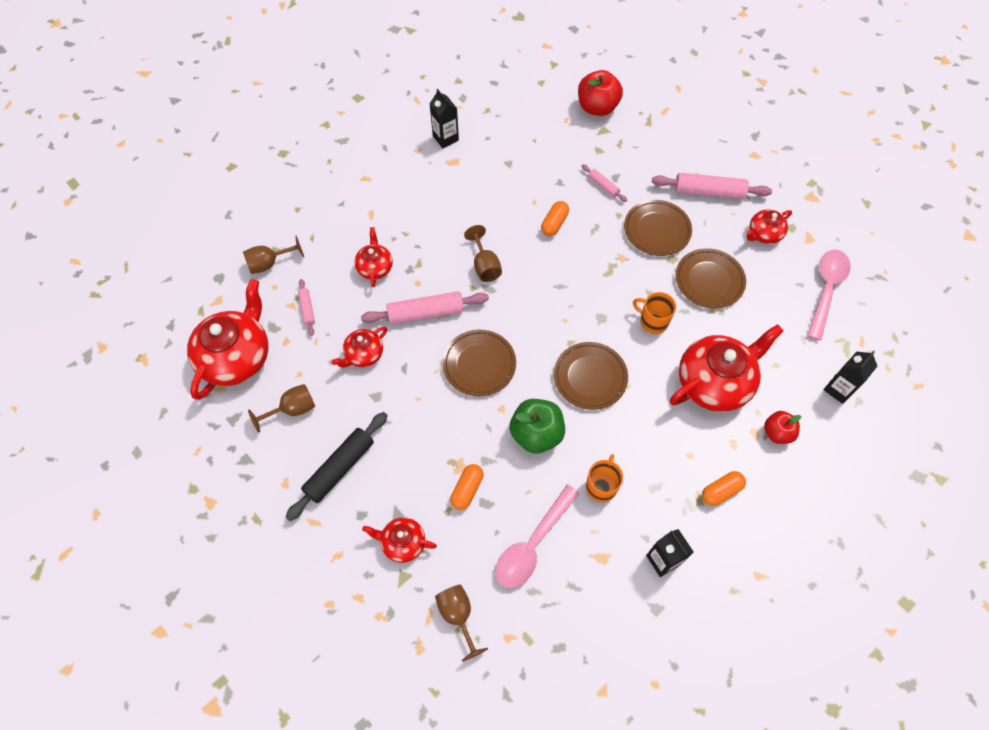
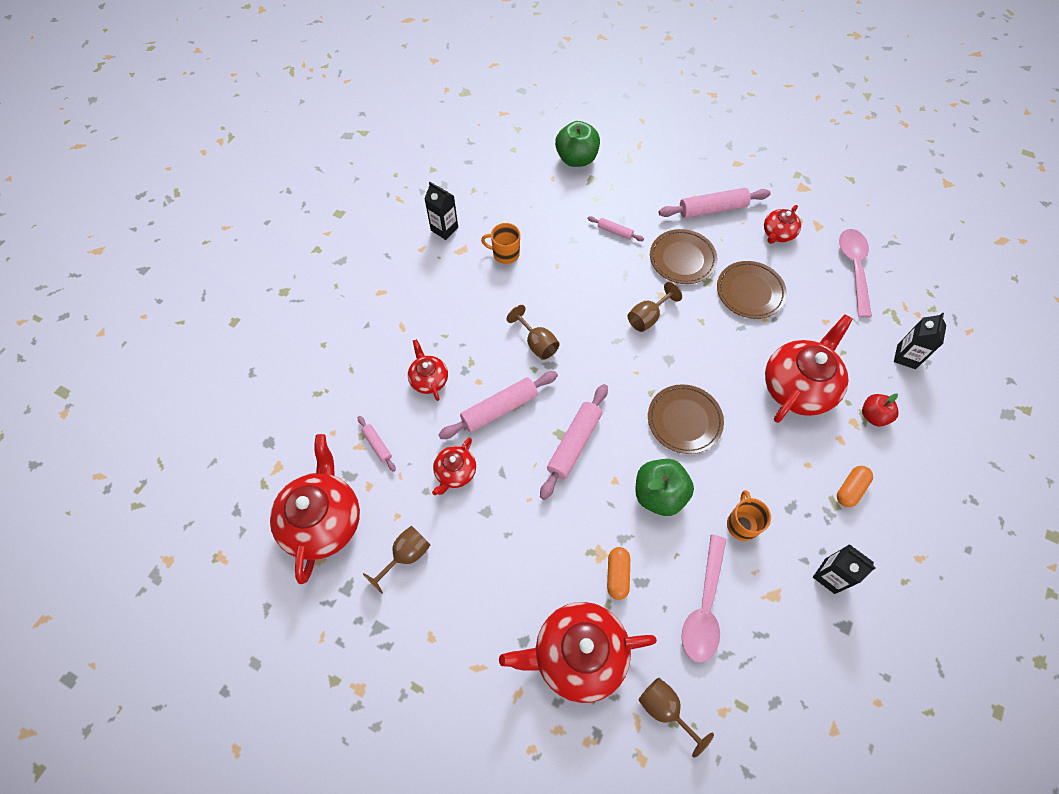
camera: 20 degrees left, 0 degrees up
(269, 263) = (317, 410): brown goblet -> brown goblet (648, 317)
(340, 468) = (481, 600): black rolling pin -> none
(402, 542) = (578, 654): red teapot -> red teapot, size x1.93
(479, 364) = (574, 444): brown plate -> pink rolling pin
(554, 223) = (585, 281): orange capsule -> none
(597, 107) = (576, 159): red apple -> green apple
(653, 321) = (717, 347): orange mug -> orange mug (505, 254)

